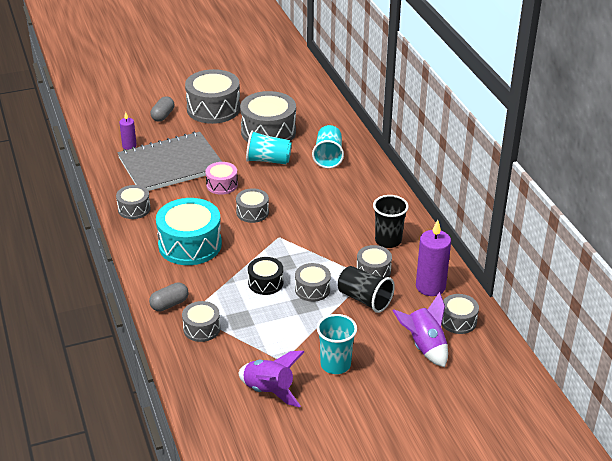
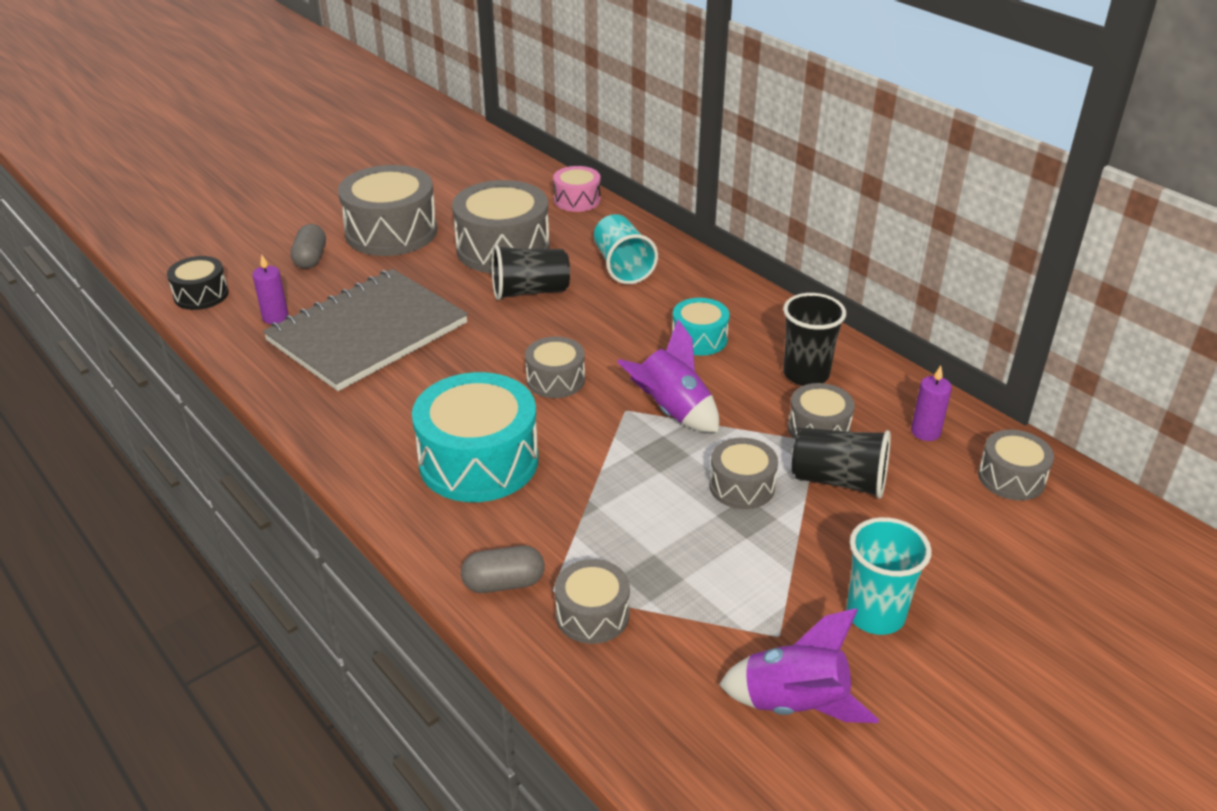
camera: 20 degrees left, 0 degrees up
(134, 209) = (340, 422): grey drum -> none
(169, 304) = (504, 583): grey capsule -> grey capsule turned 45 degrees clockwise
(222, 185) = (475, 346): pink drum -> pink drum (577, 200)
(265, 283) = (654, 496): black drum -> black drum (201, 295)
(268, 160) = (530, 291): turquoise cup -> black cup
(343, 208) = (699, 339): none -> turquoise drum
(424, 346) = (993, 537): purple rocket -> purple rocket (671, 411)
(430, 286) = (925, 432): purple candle -> purple candle, size x0.56

